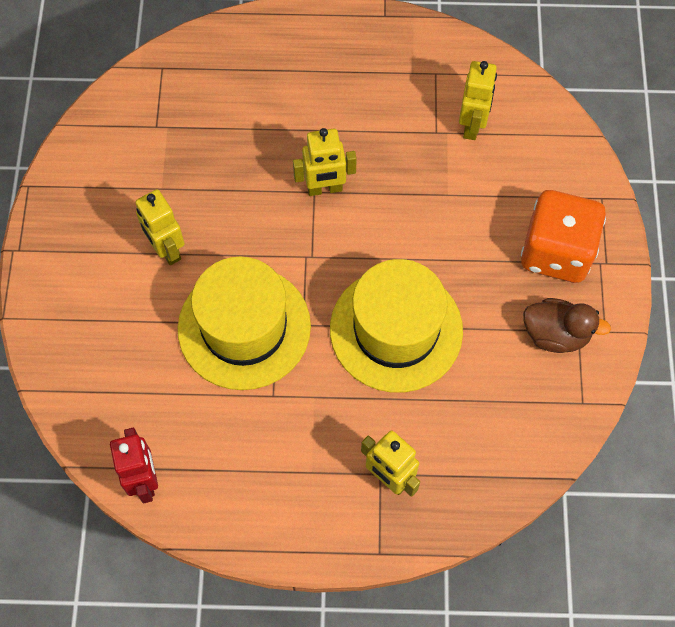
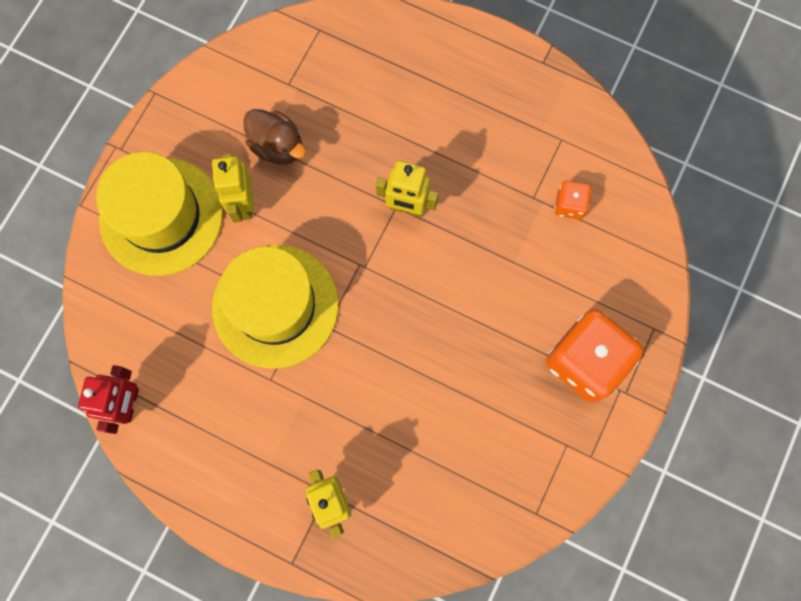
camera: 25 degrees right, 10 degrees up
(396, 330) = (405, 369): yellow hat -> yellow hat (161, 216)
(472, 125) = (569, 205): yellow robot -> orange dice
(555, 334) = (544, 439): brown duck -> brown duck (277, 146)

